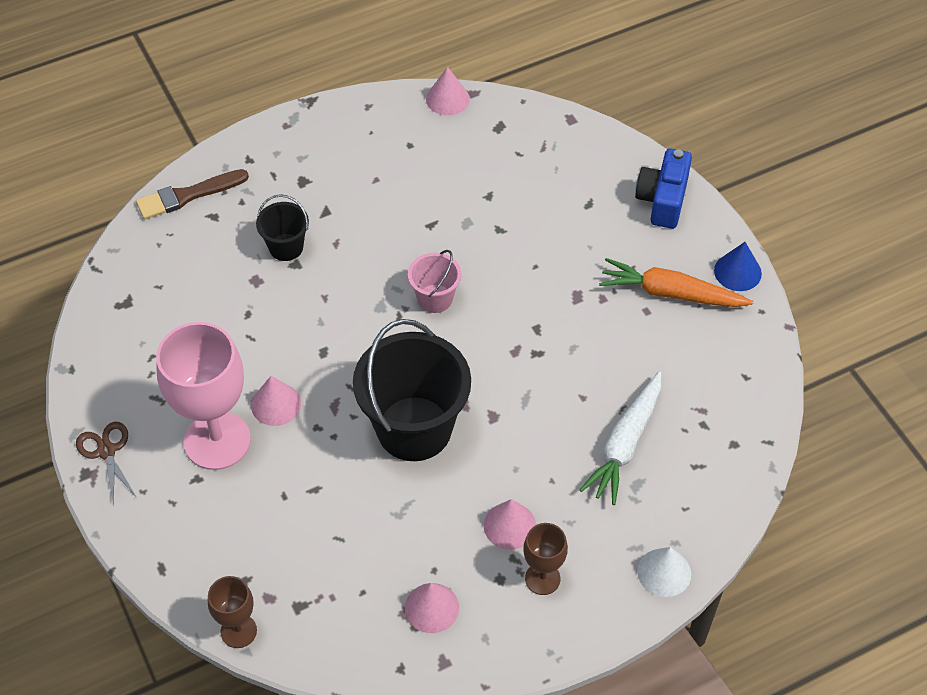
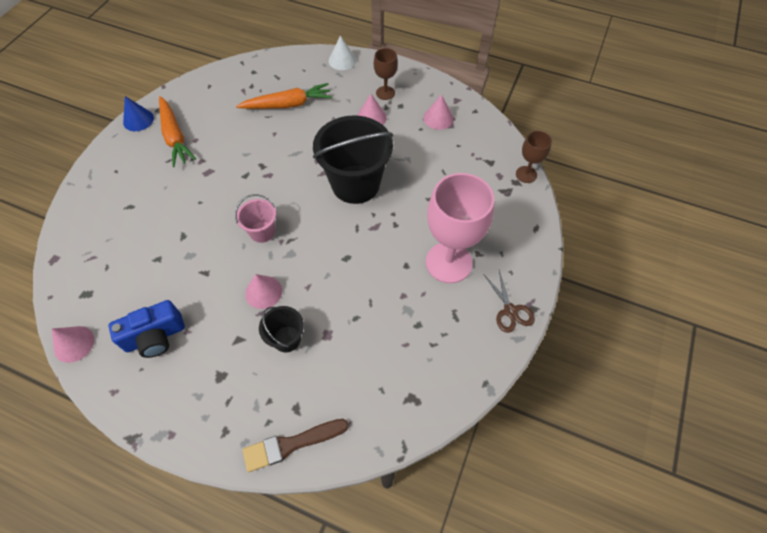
camera: 130 degrees left, 5 degrees up
(106, 451) = (510, 311): brown scissors -> brown scissors turned 45 degrees counterclockwise
(187, 195) = (291, 444): brown brush -> brown brush turned 135 degrees clockwise
(276, 404) = (400, 253): pink cone -> pink cone (263, 292)
(625, 444) = (288, 104): white carrot -> orange carrot
(663, 200) = (102, 175): blue camera -> blue camera (155, 337)

